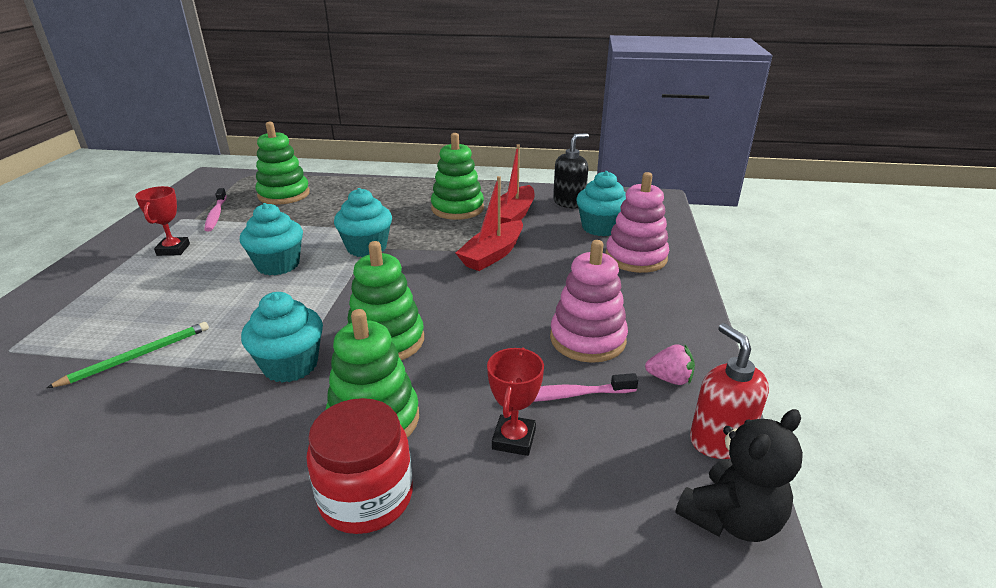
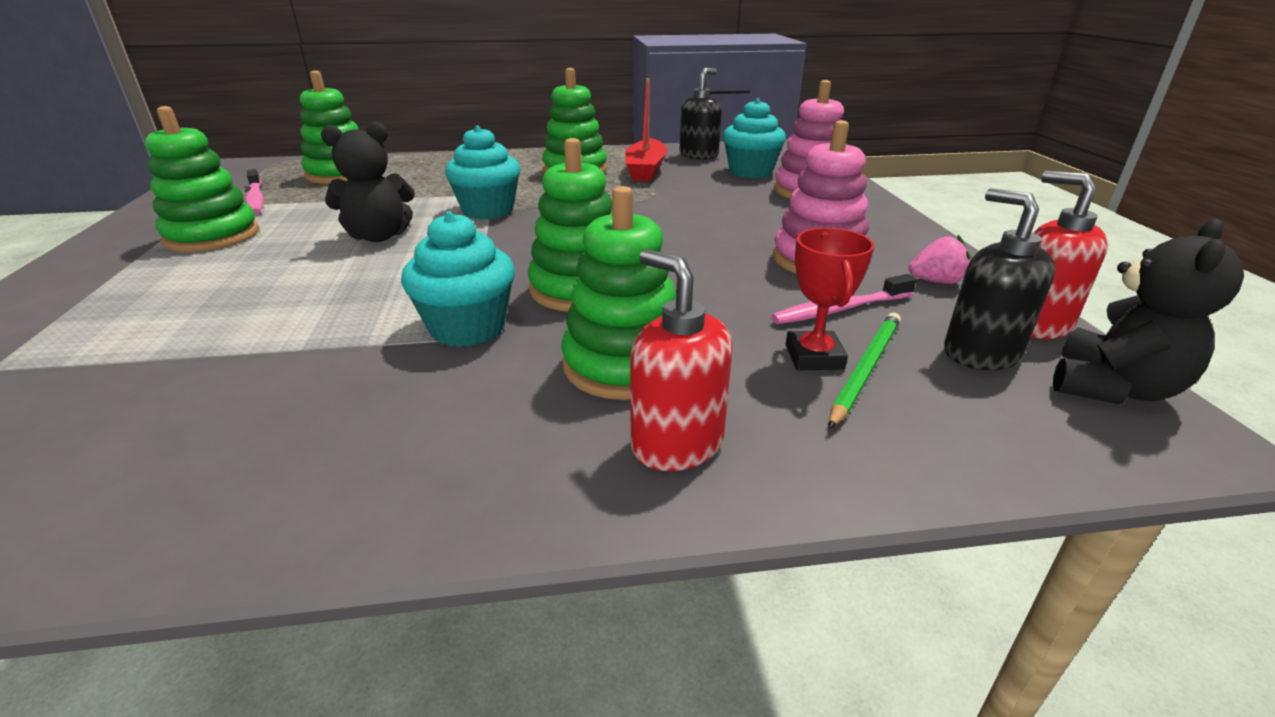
camera: 15 degrees left, 0 degrees up
(138, 356) = (226, 348): green pencil -> green pencil (866, 369)
(173, 250) = (213, 236): red trophy -> green stacking toy
(278, 265) = (379, 236): turquoise cupcake -> black teddy bear
(366, 497) = (676, 443): red jar -> red soap dispenser
(492, 254) = (649, 203): red boat -> none
(648, 461) = (980, 353): none -> black soap dispenser

